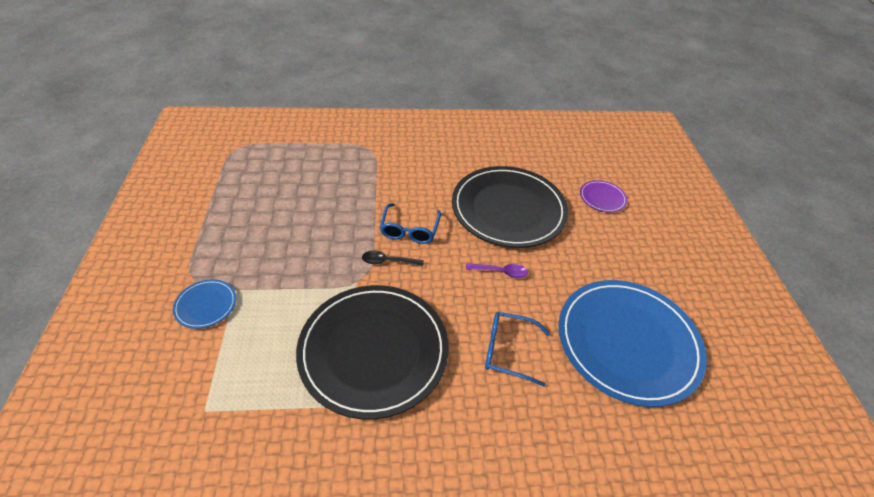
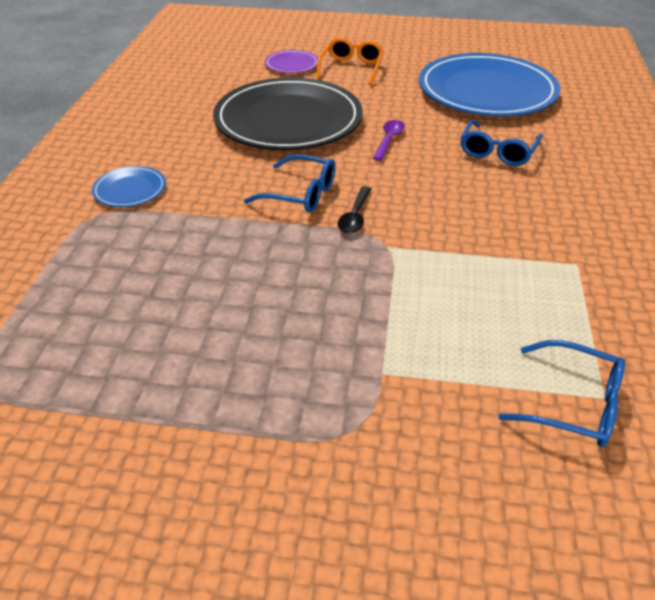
camera: 75 degrees left, 5 degrees down
(200, 390) = (573, 404): none -> blue glasses
(206, 305) = (412, 409): blue plate -> blue plate (130, 189)
(373, 350) = (499, 239): black plate -> none
(617, 236) = (351, 68): none -> orange glasses

